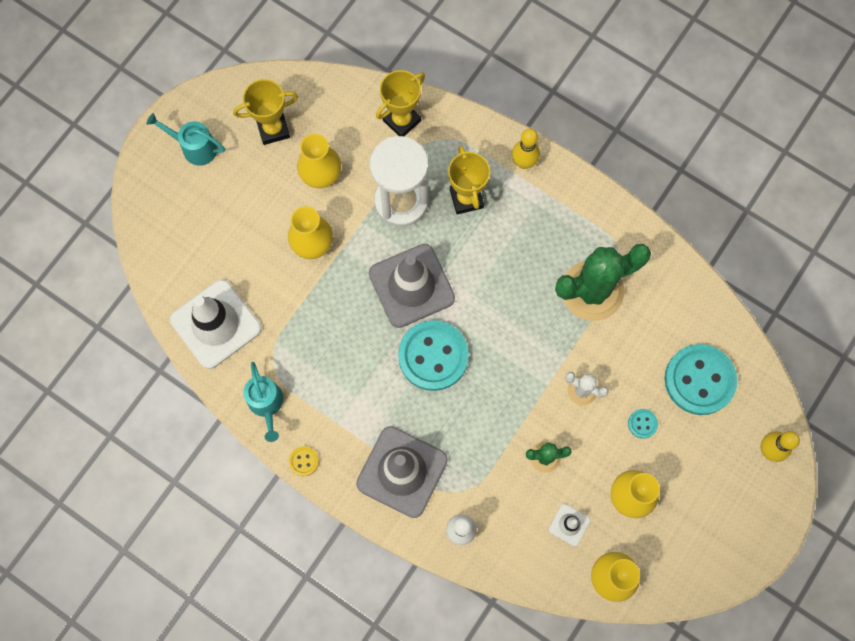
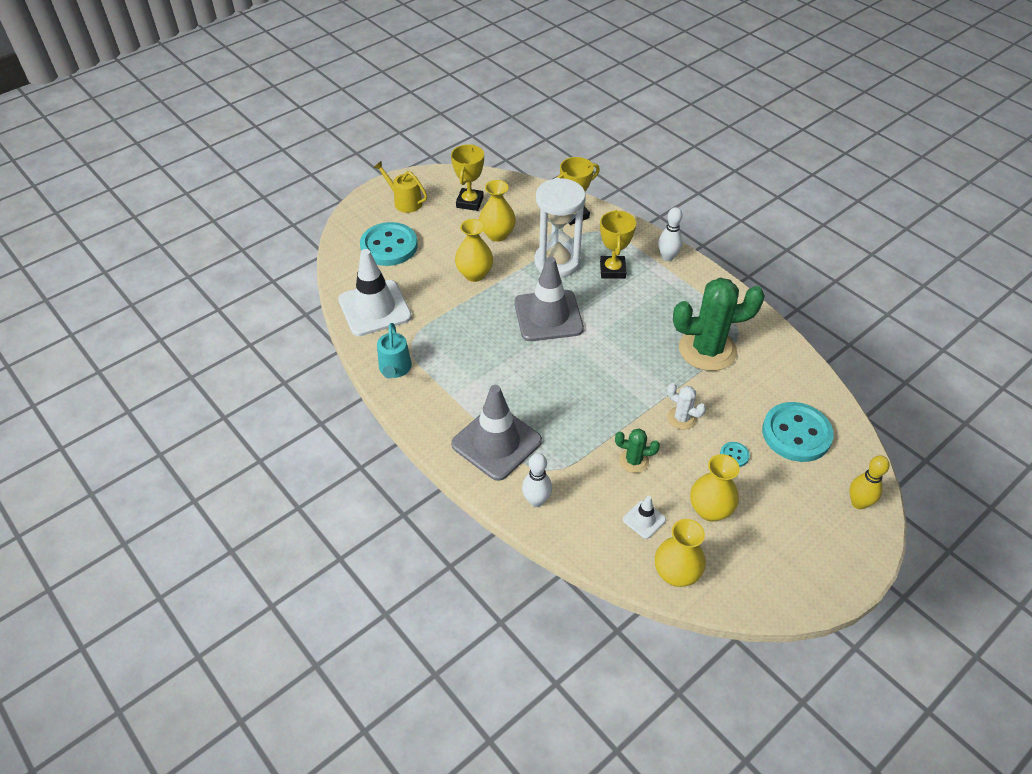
camera: 15 degrees right, 25 degrees down
(195, 147) = (405, 202): turquoise watering can -> yellow watering can
(273, 129) = (470, 202): yellow trophy -> yellow trophy turned 75 degrees counterclockwise
(304, 461) = (411, 416): yellow button -> none
(433, 356) = (552, 366): turquoise button -> turquoise button (389, 246)
(524, 162) = (667, 257): yellow bowling pin -> white bowling pin

